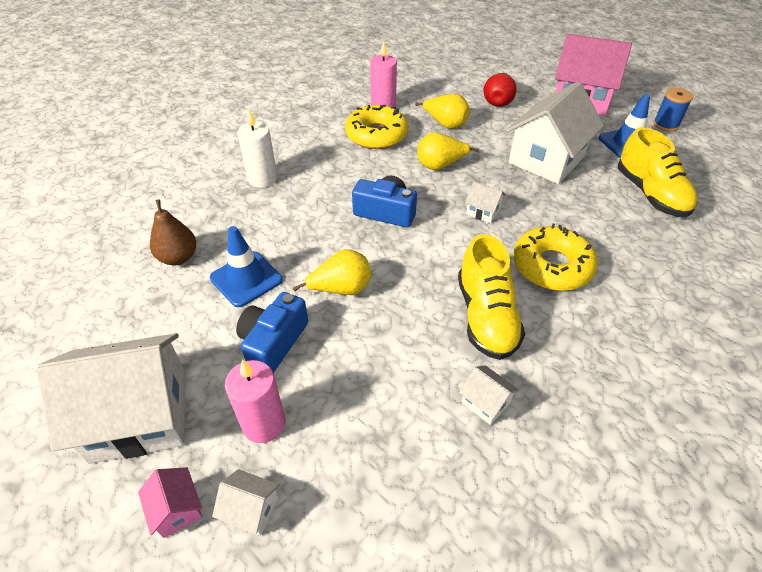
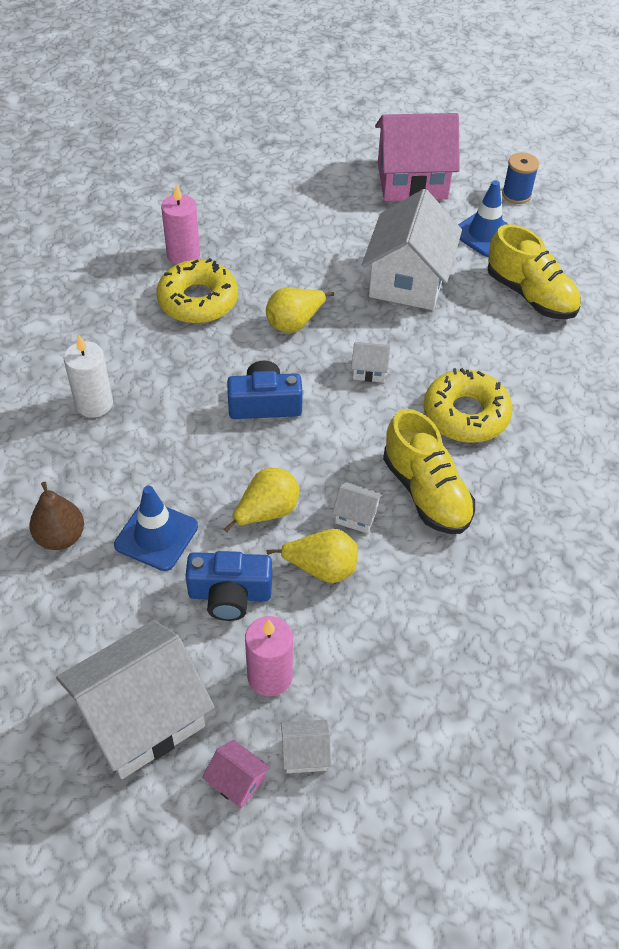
camera: 25 degrees left, 5 degrees up
(273, 342) = (230, 594): blue camera -> blue camera turned 90 degrees counterclockwise
(445, 124) = (272, 261): yellow pear -> yellow pear (321, 568)
(485, 402) = (463, 579): white house -> white house (356, 516)
(498, 101) = (319, 210): red pear -> none

